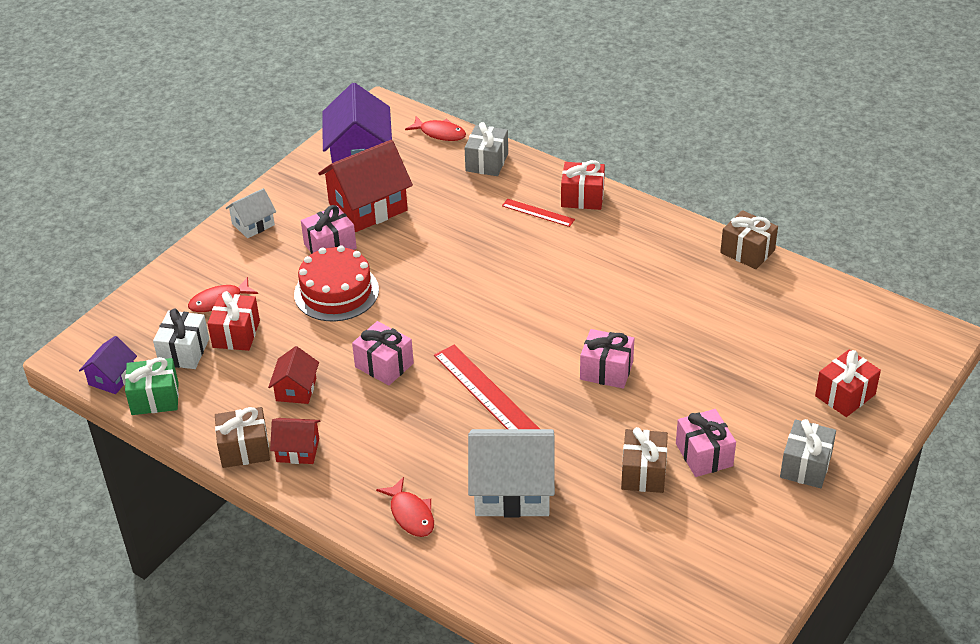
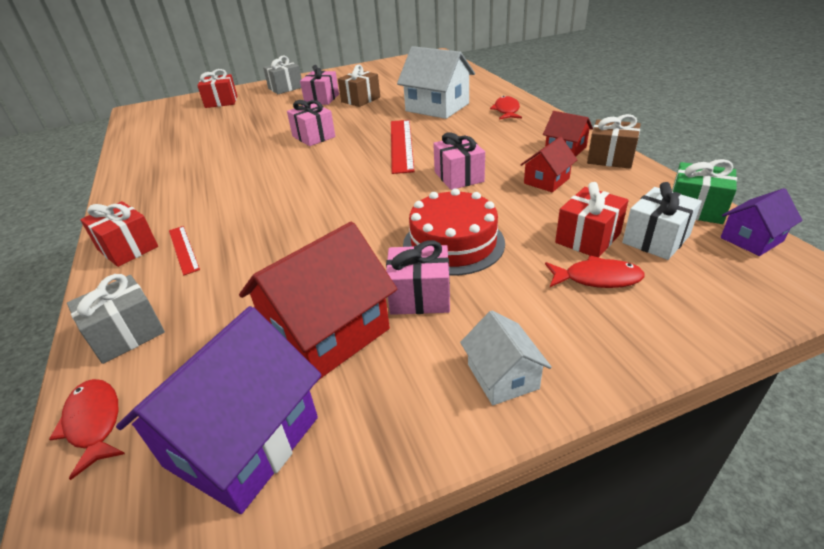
camera: 145 degrees left, 5 degrees down
(253, 224) = (502, 376): white house -> white house turned 75 degrees clockwise
(368, 207) = (327, 333): red house -> red house turned 45 degrees counterclockwise
(747, 251) = (120, 168): brown gift -> none

